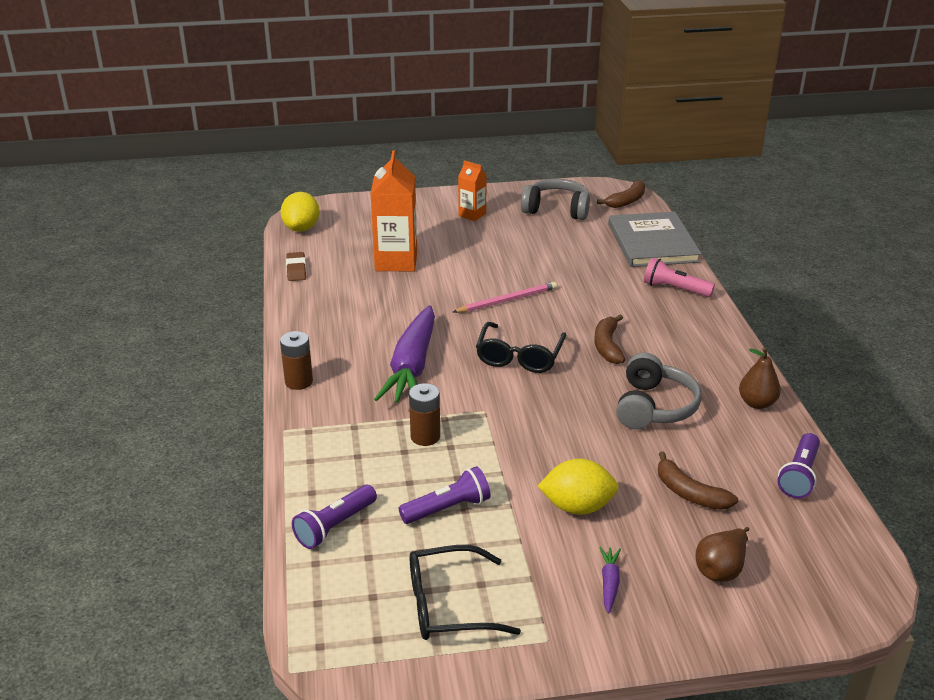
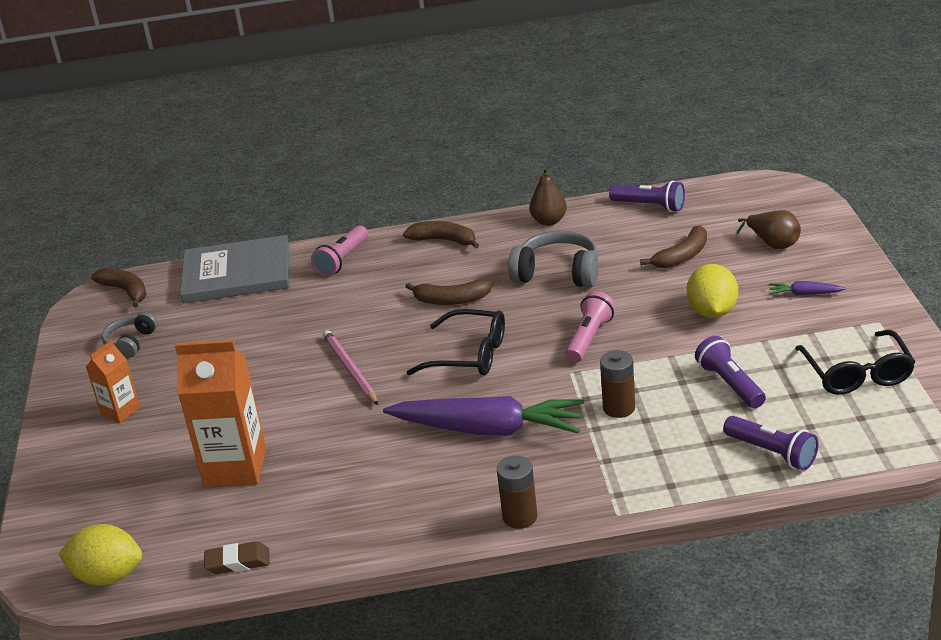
camera: 85 degrees left, 0 degrees up
(538, 423) = (589, 338): none -> pink flashlight
(556, 210) = (131, 342): grey headphones -> grey headphones, size x0.60
(713, 340) = (444, 240): none -> brown banana

